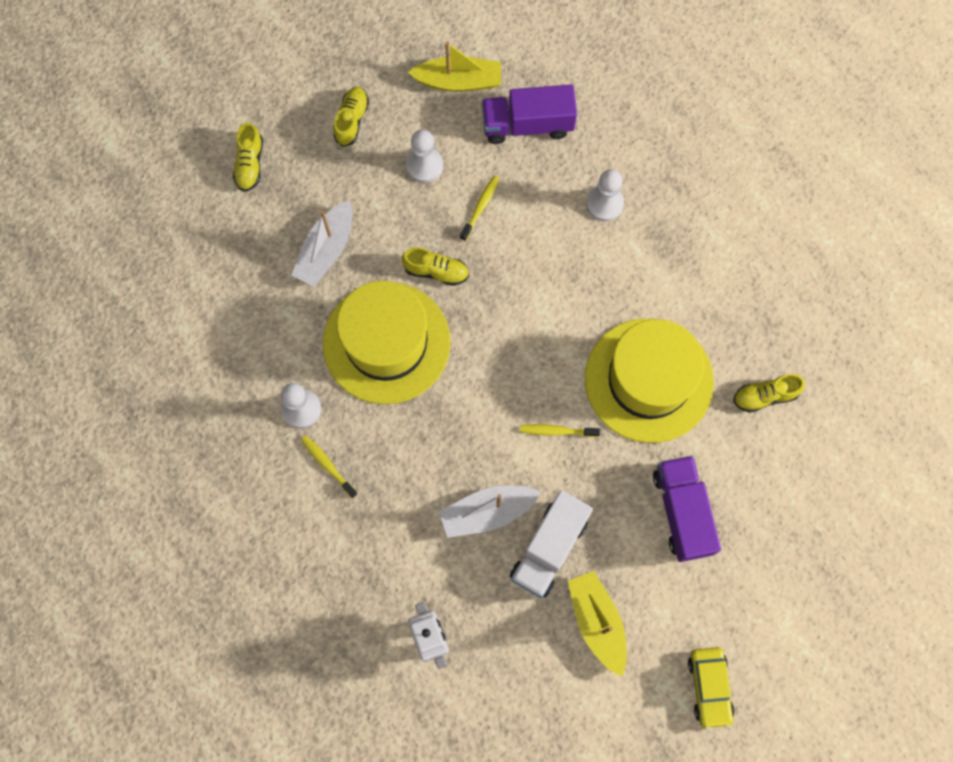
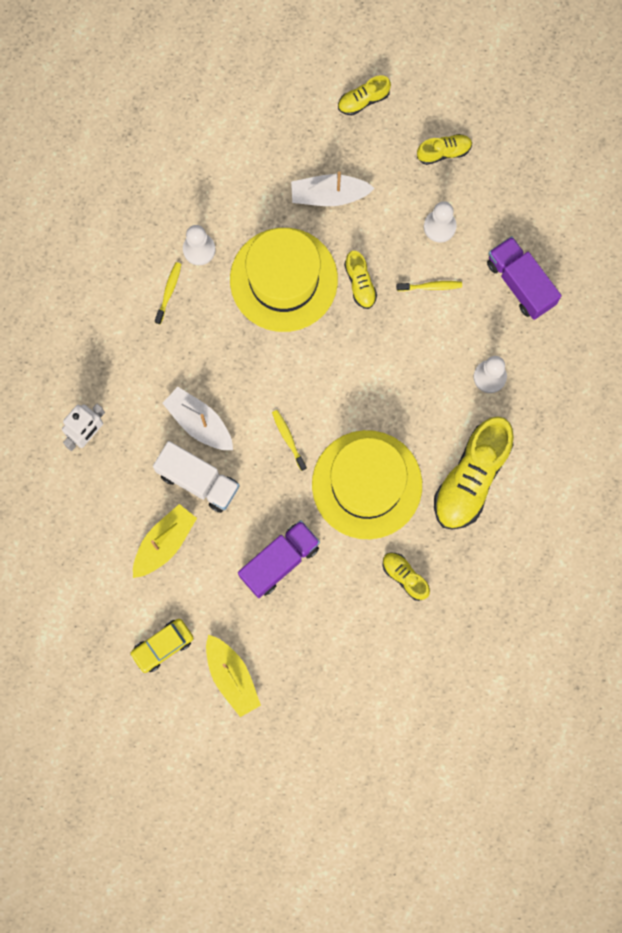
camera: 60 degrees right, 5 degrees up
(459, 81) = (525, 211): yellow boat -> yellow boat (232, 677)
(549, 548) = (198, 481): white truck -> white truck turned 150 degrees counterclockwise
(698, 277) = (471, 478): none -> yellow shoe

